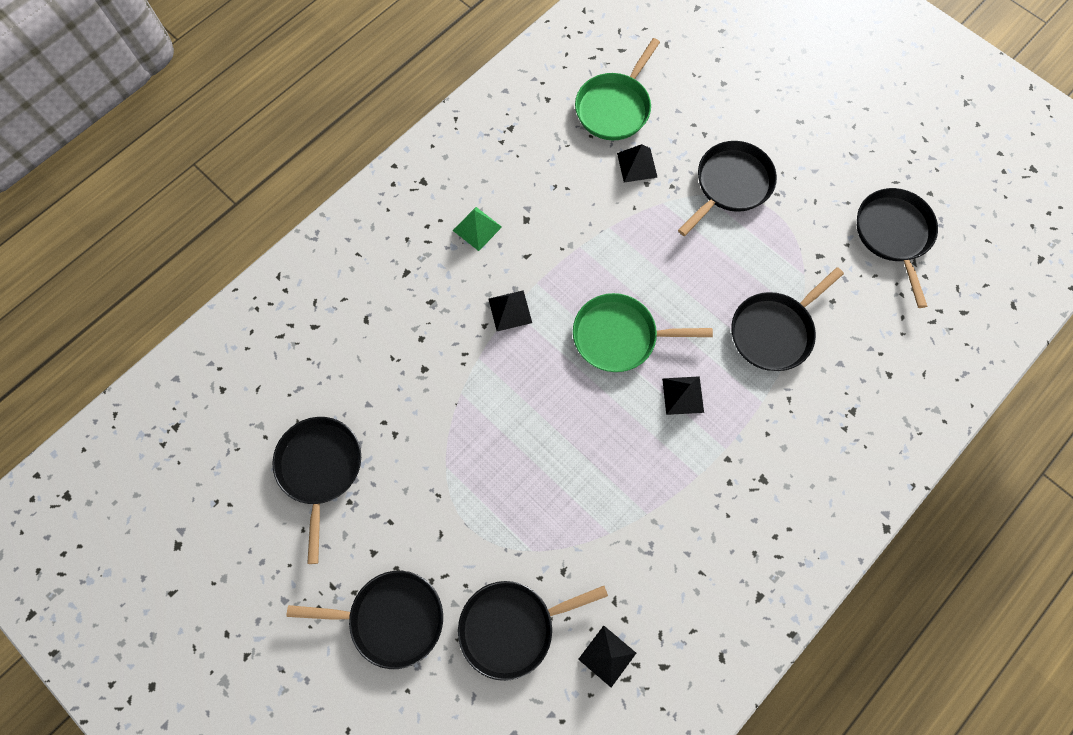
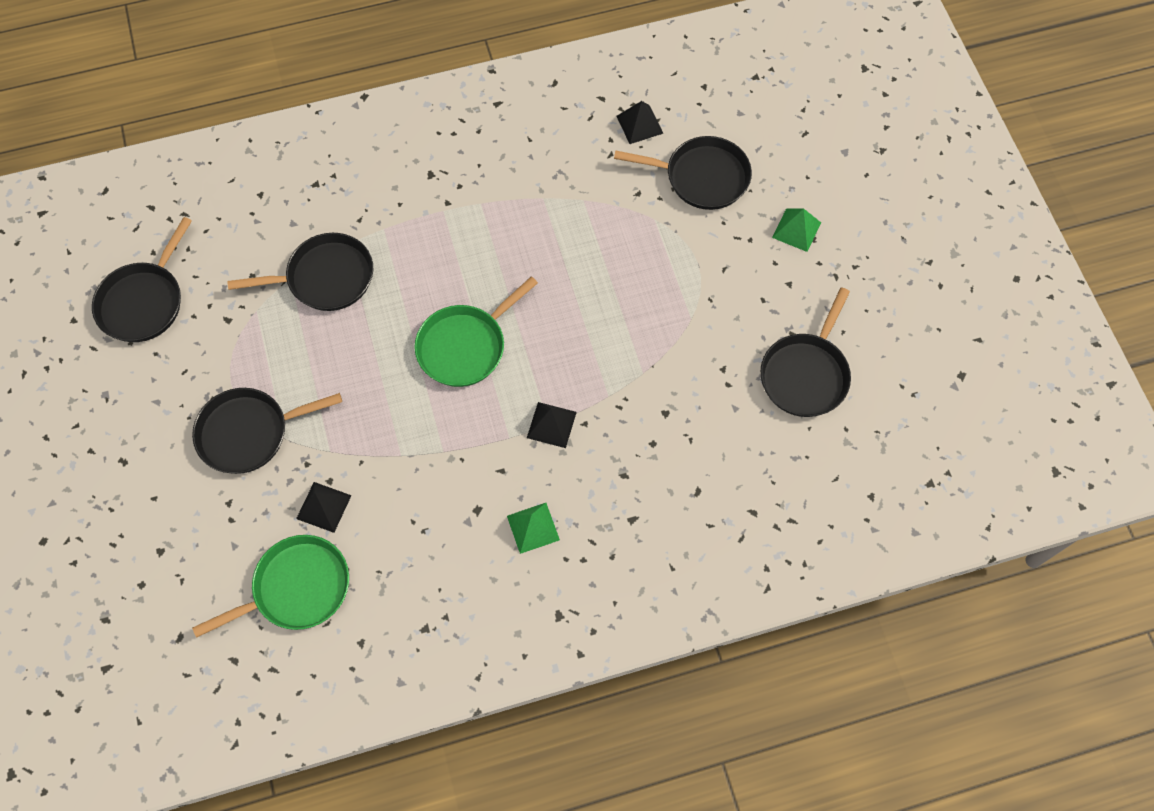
camera: 150 degrees left, 5 degrees down
(391, 618) = (796, 230): black pan -> green pyramid
(619, 336) = (465, 346): green pan -> green pan turned 105 degrees clockwise
(683, 395) = (446, 268): black pyramid -> none

